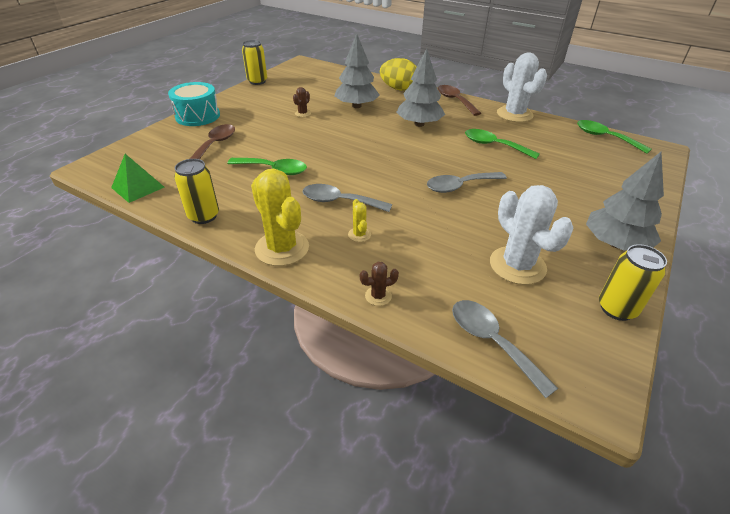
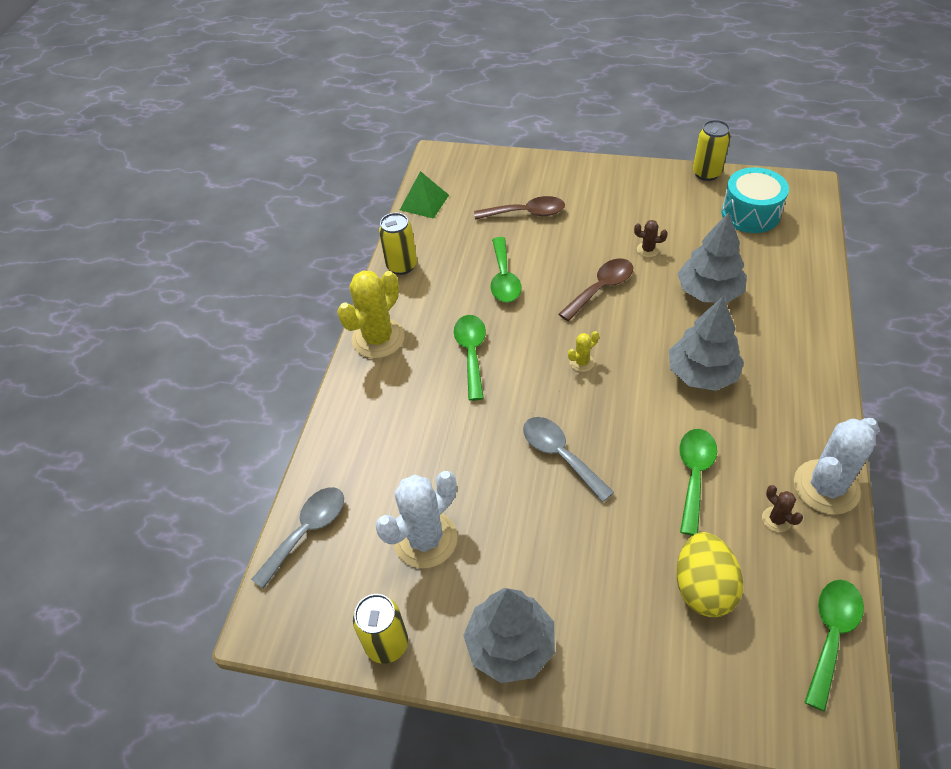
camera: 75 degrees right, 10 degrees up
(197, 116) = (579, 170): turquoise drum -> turquoise drum (750, 213)
(339, 202) = (471, 353): grey spoon -> green spoon
(359, 235) = (422, 388): yellow cactus -> yellow cactus (582, 362)
(378, 296) = (339, 430): brown cactus -> brown cactus (776, 519)
(398, 89) = (805, 318): yellow egg -> yellow egg (703, 588)
(455, 101) = (817, 398): brown spoon -> brown spoon (601, 288)

